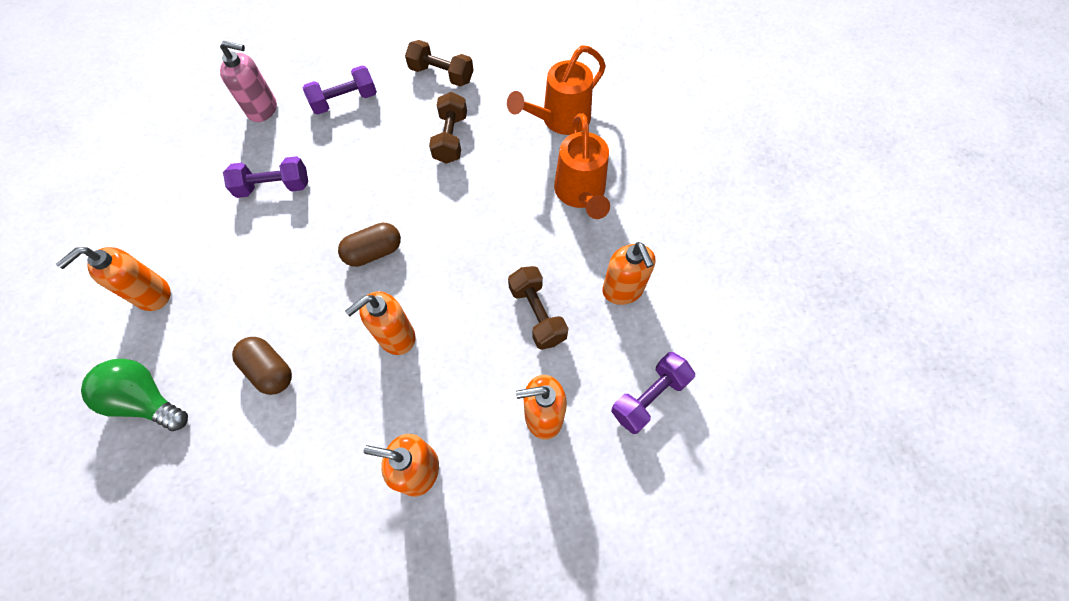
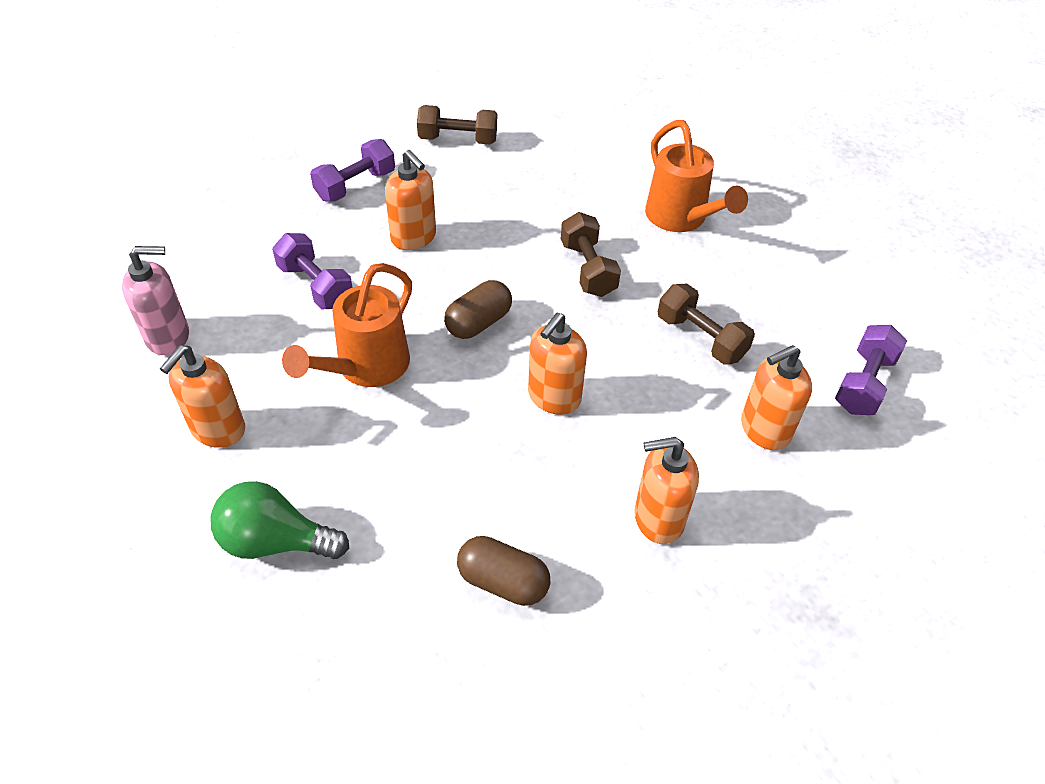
camera: 20 degrees left, 15 degrees down
(263, 109) = (255, 212): pink soap dispenser -> pink soap dispenser (168, 337)
(270, 370) = (419, 469): brown capsule -> brown capsule (503, 582)
(274, 187) = (316, 286): purple dumbbell -> purple dumbbell turned 75 degrees clockwise
(451, 138) = (504, 197): brown dumbbell -> brown dumbbell (588, 269)
(560, 120) = (618, 157): orange watering can -> orange watering can (366, 367)
(623, 290) = (778, 295): orange soap dispenser -> orange soap dispenser (414, 238)

